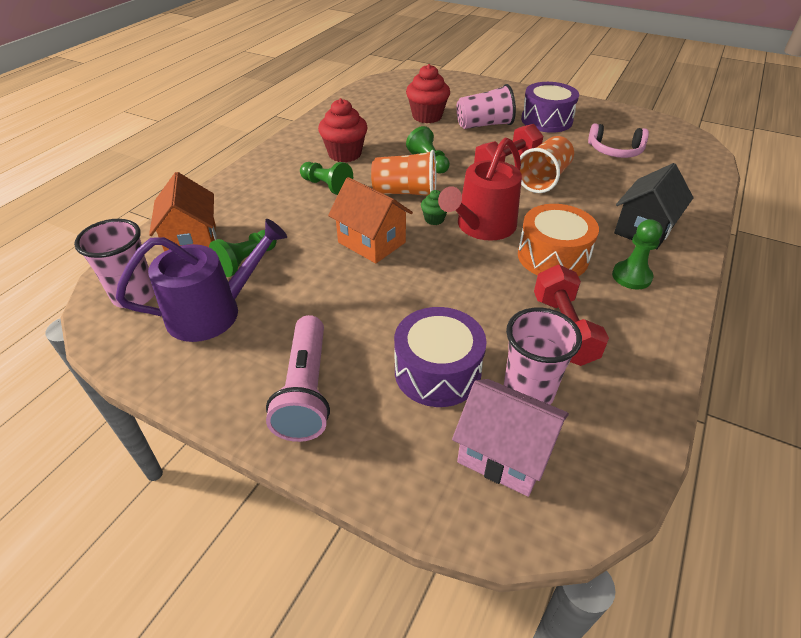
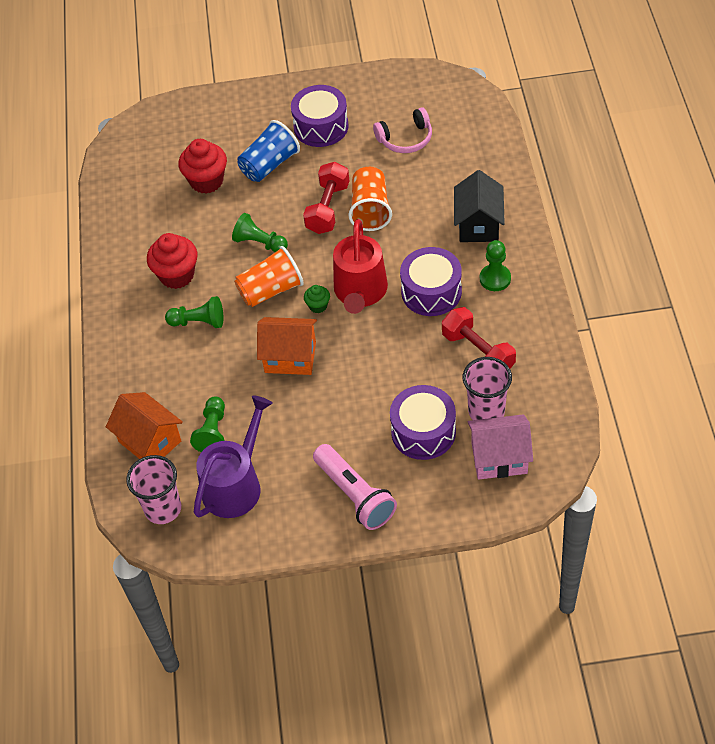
camera: 30 degrees left, 10 degrees up
(484, 125) = (269, 165): pink cup -> blue cup
(553, 256) = (431, 292): orange drum -> purple drum

